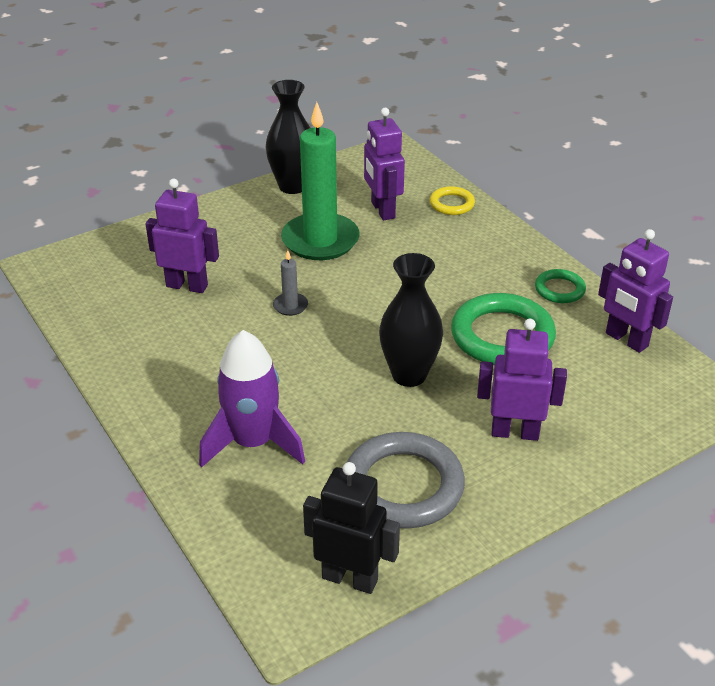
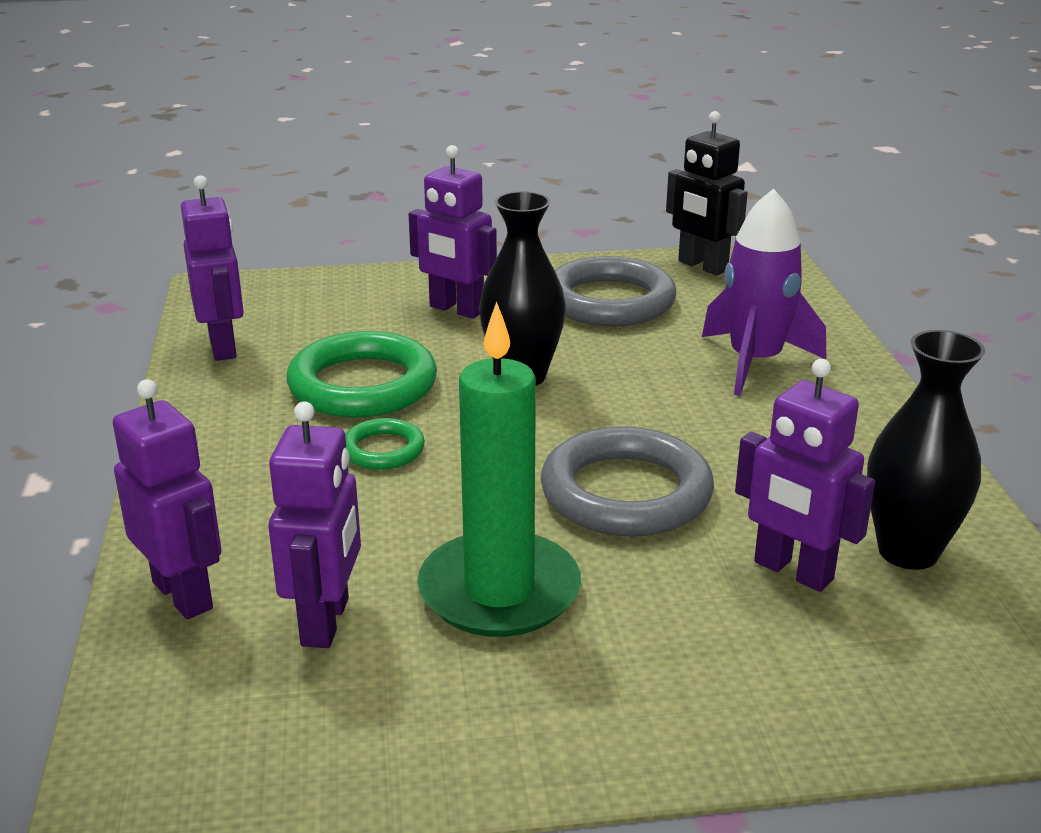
camera: 155 degrees left, 10 degrees down
(290, 306) = (626, 492): grey candle -> grey ring
(292, 186) = (463, 752): black vase -> black vase (908, 552)
(451, 204) = (183, 595): yellow ring -> purple robot
(559, 289) = (215, 414): green ring -> green ring (383, 450)

